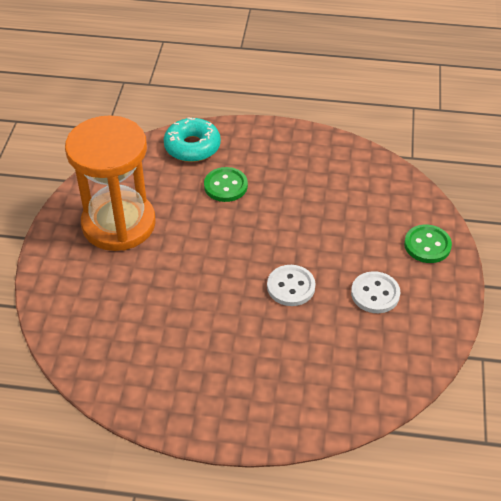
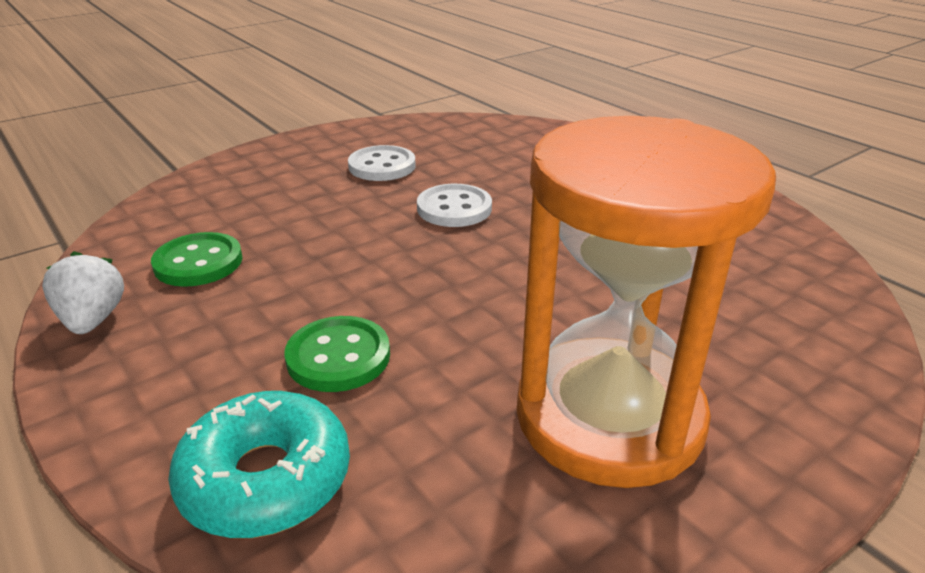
camera: 135 degrees left, 15 degrees down
(322, 143) = (93, 320): none -> white strawberry
(427, 245) = (259, 168): green button -> green button (198, 262)

